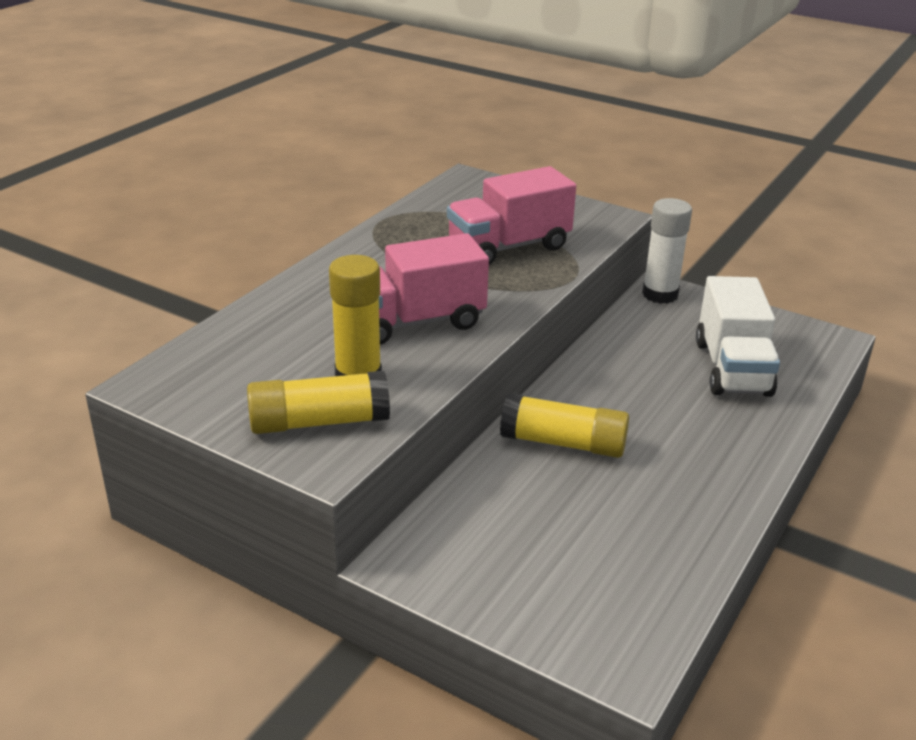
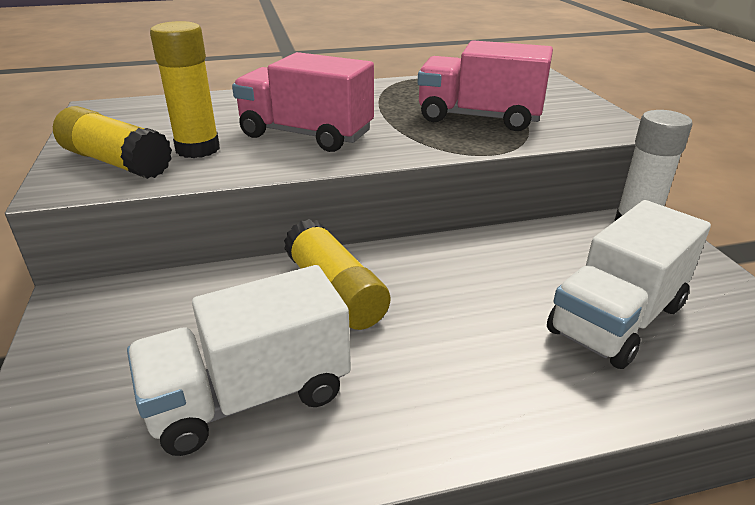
camera: 45 degrees right, 0 degrees up
(628, 530) = (249, 396): none -> white truck

